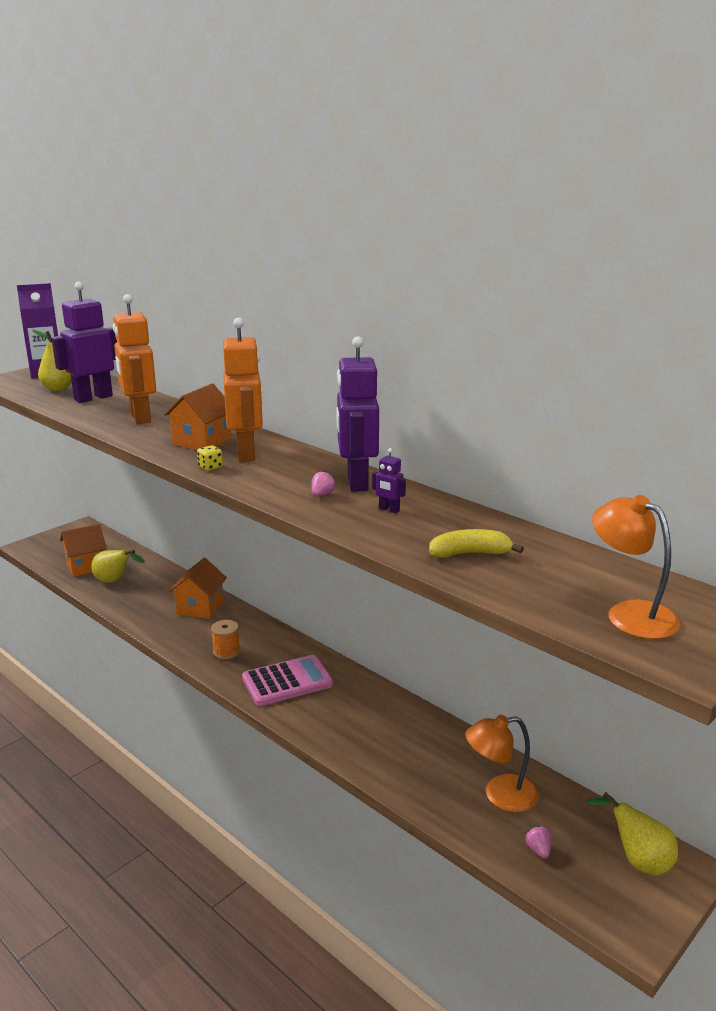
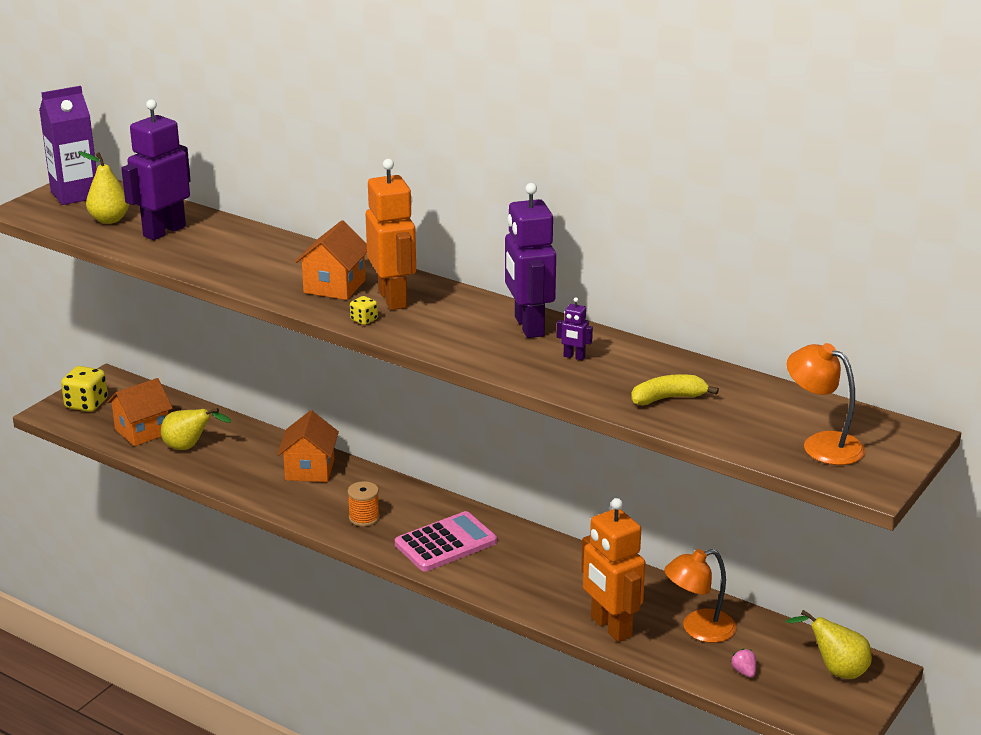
camera: 10 degrees left, 5 degrees up
(56, 543) = (86, 404): none -> yellow dice
(140, 418) = (241, 257): orange robot -> orange robot (610, 627)
(322, 495) = (499, 345): pink strawberry -> none

